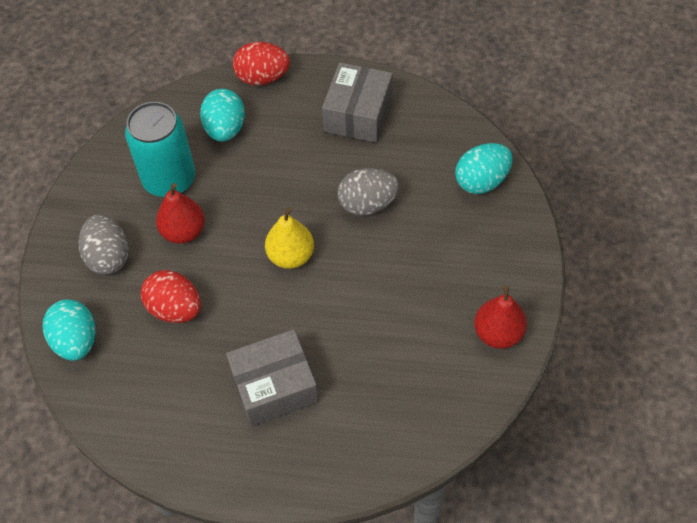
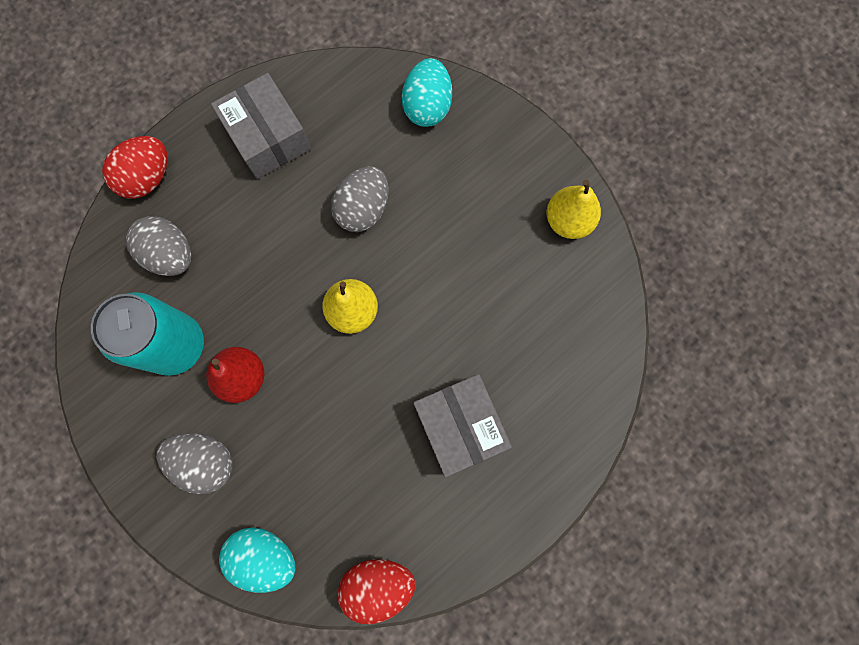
camera: 50 degrees left, 20 degrees up
(175, 309) = (313, 446): red egg -> red egg (378, 583)
(225, 129) = (170, 254): turquoise egg -> grey egg
(274, 386) = (459, 426): grey box -> grey box turned 45 degrees counterclockwise
(498, 333) = (568, 220): red pear -> yellow pear

